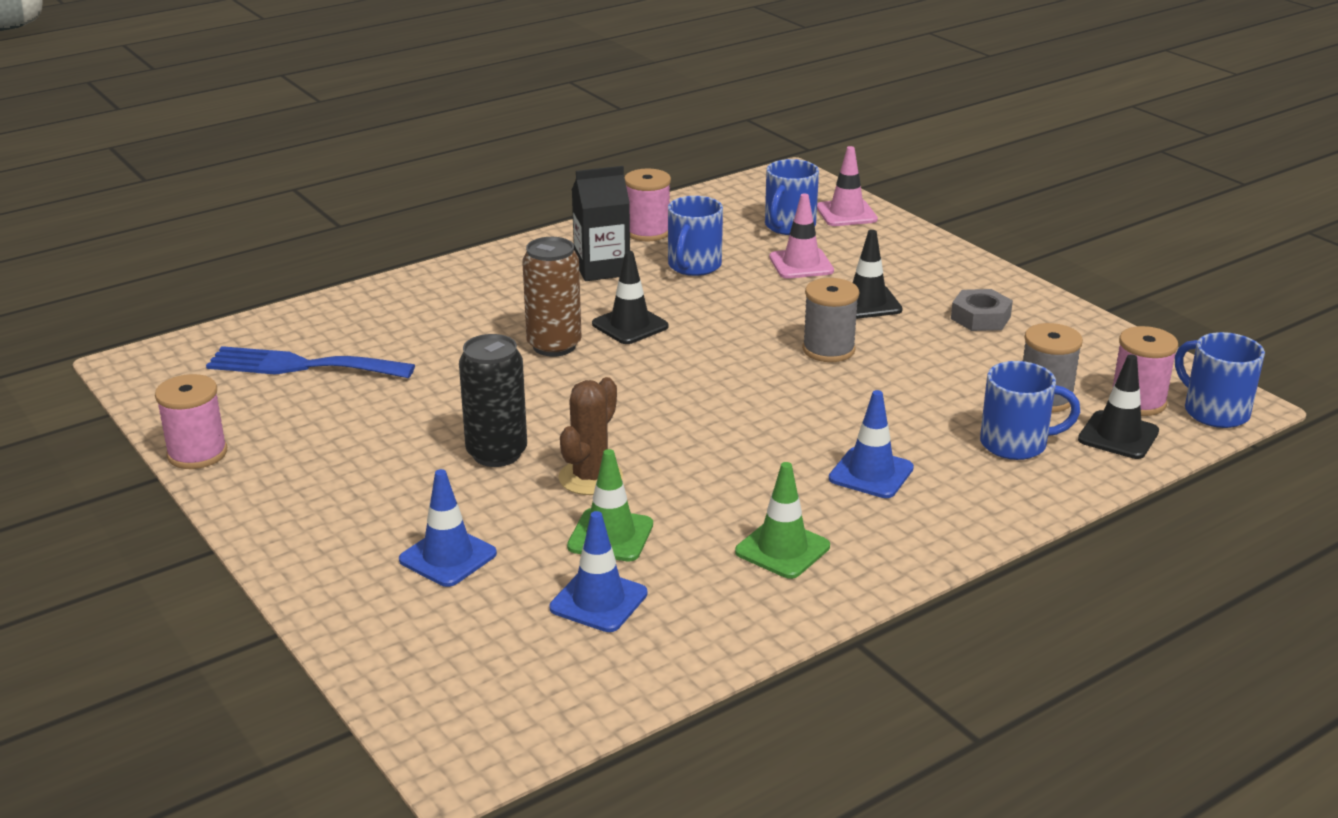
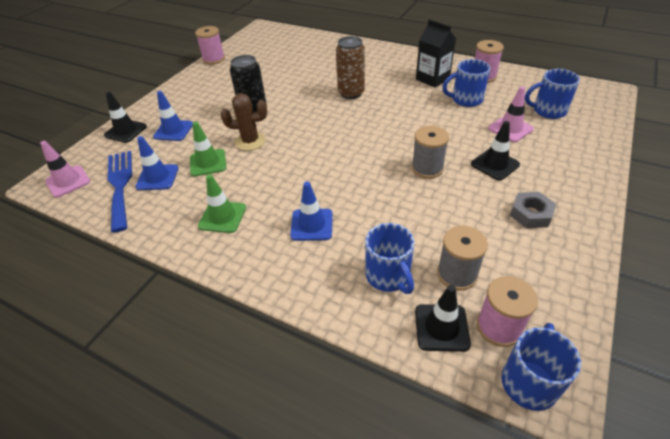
camera: 65 degrees right, 15 degrees up
(301, 366) = (286, 52): blue fork -> blue fork (120, 185)
(630, 325) = (388, 104): black traffic cone -> black traffic cone (125, 131)
(846, 213) = (592, 123): pink traffic cone -> pink traffic cone (68, 181)

